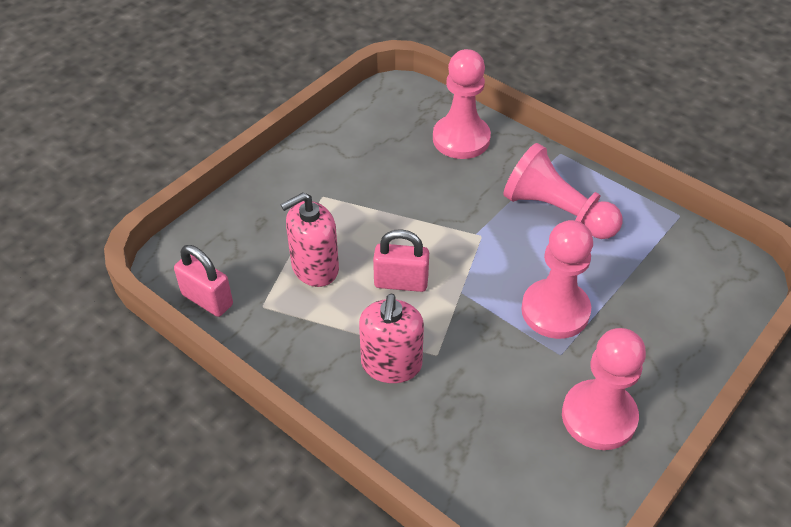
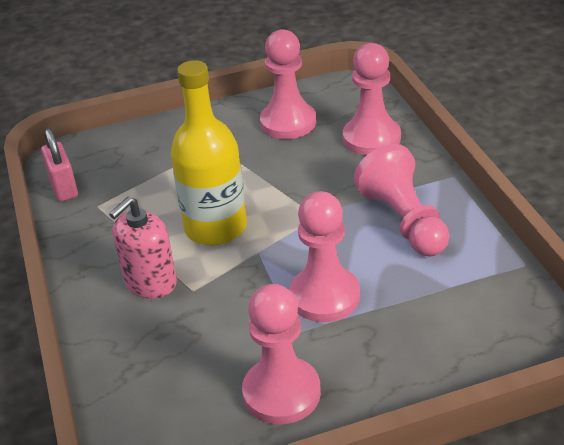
camera: 35 degrees right, 10 degrees down
(315, 268) = (160, 193): pink soap dispenser -> none
(371, 148) = (288, 123): none -> pink pawn
(401, 282) = (215, 227): pink padlock -> yellow bottle

